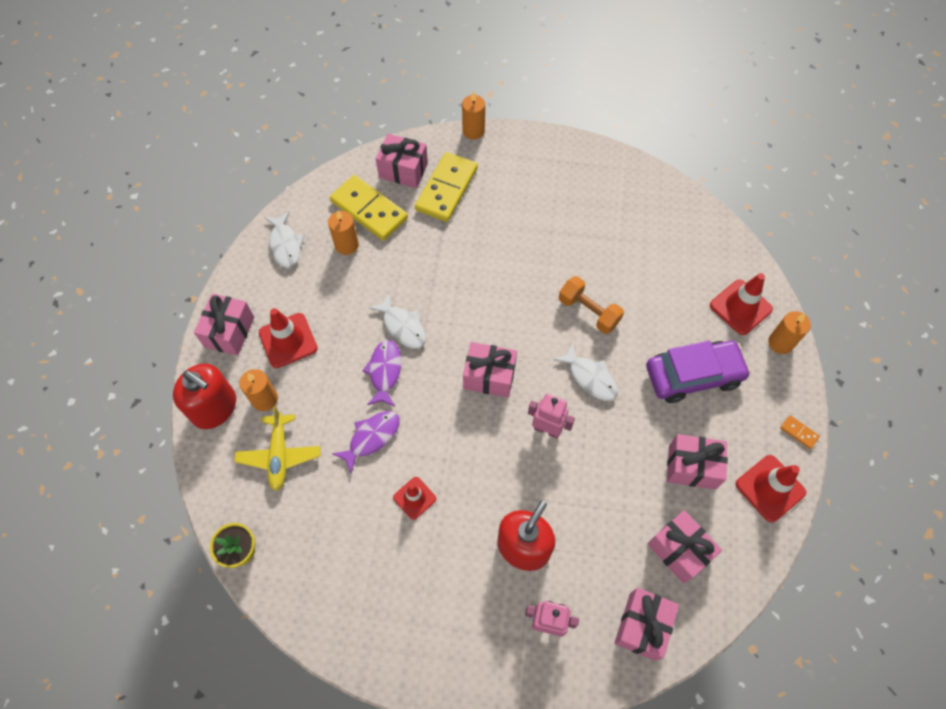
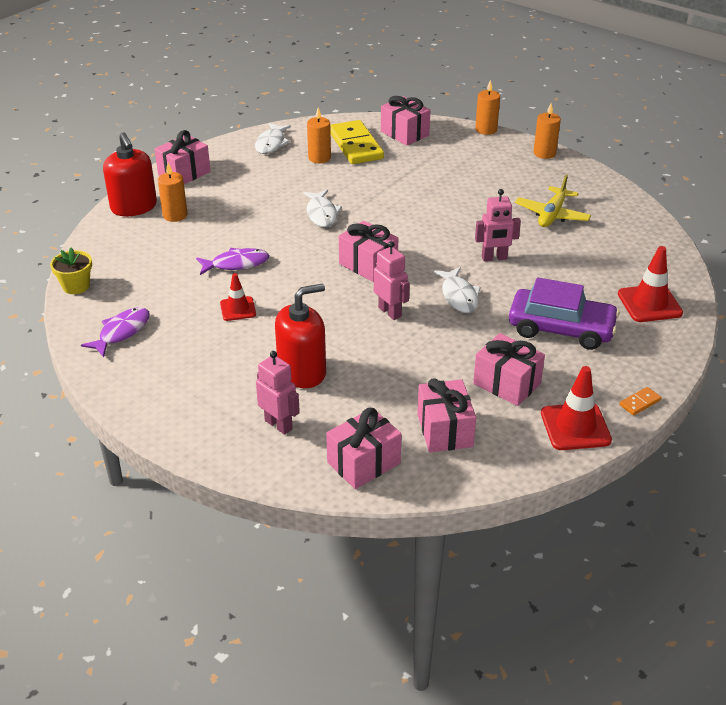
camera: 30 degrees right, 25 degrees down
(279, 455) = (156, 247): yellow plane -> yellow plane (552, 215)
(288, 340) = (223, 192): red traffic cone -> none
(385, 371) = (283, 233): purple fish -> purple fish (122, 332)
(446, 189) = (432, 153): yellow domino -> none
(588, 311) = (494, 258): orange dumbbell -> pink robot
(780, 343) = (672, 339): orange candle -> orange candle (544, 153)
(799, 432) = (640, 402): orange domino -> orange domino turned 75 degrees clockwise

